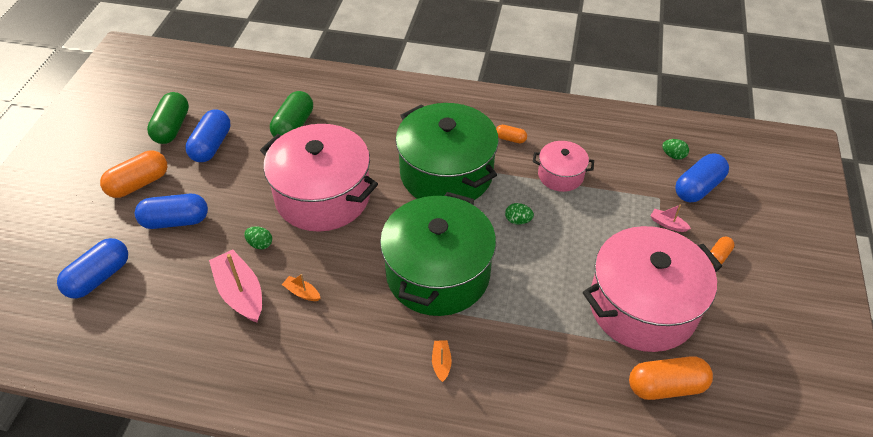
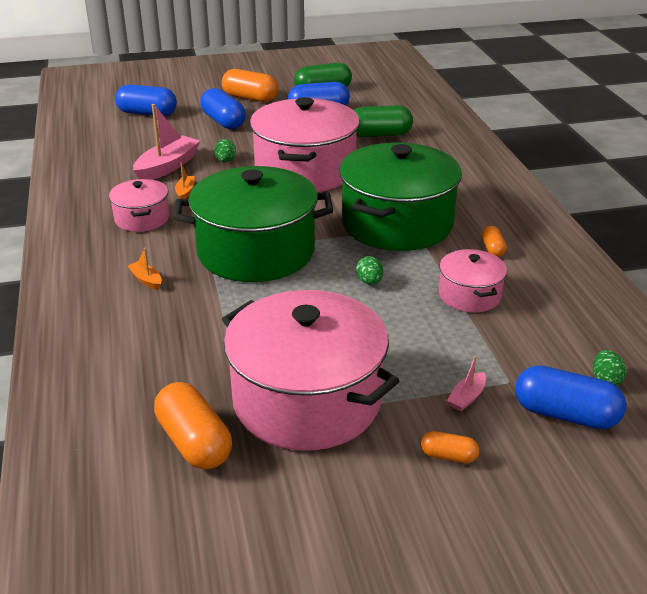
camera: 65 degrees right, 15 degrees down
(331, 340) = (142, 218): none -> pink pot
(441, 363) = (146, 280): orange boat -> orange boat turned 105 degrees counterclockwise
(667, 224) = (467, 397): pink boat -> pink boat turned 150 degrees counterclockwise

